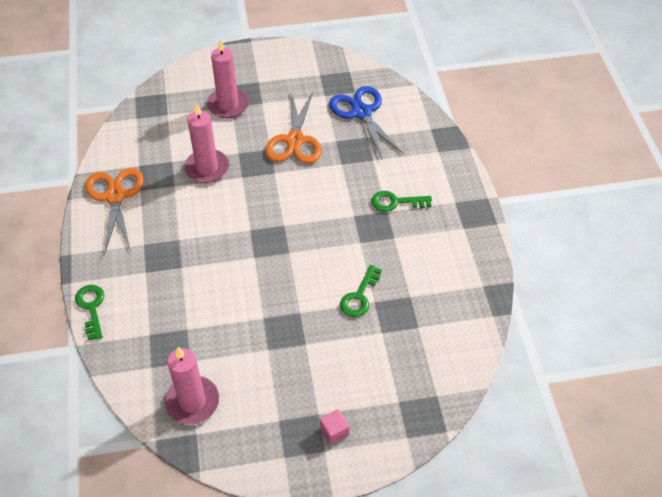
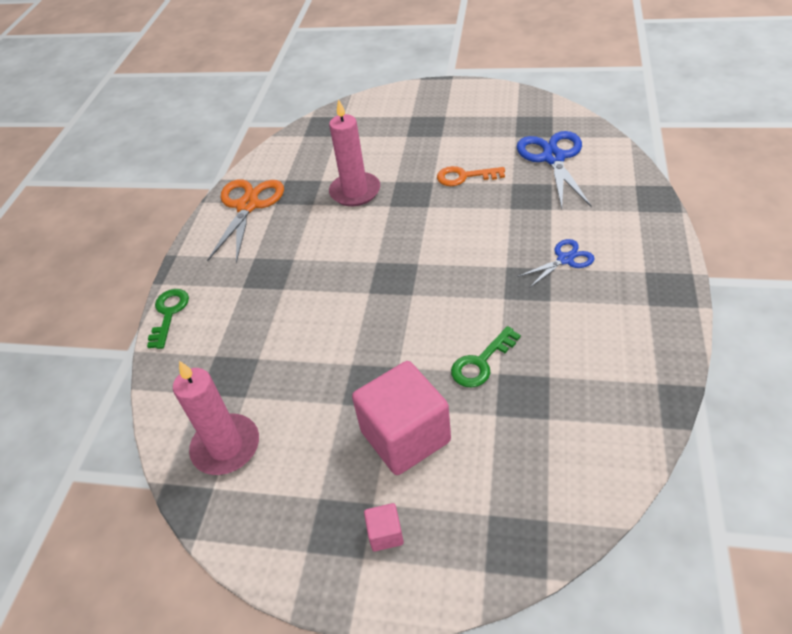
camera: 25 degrees right, 5 degrees down
(228, 105) = (403, 134): pink candle -> none
(295, 140) = (464, 177): orange scissors -> orange key
(324, 362) = (405, 436): none -> pink cube
(395, 202) = (565, 259): green key -> blue scissors

